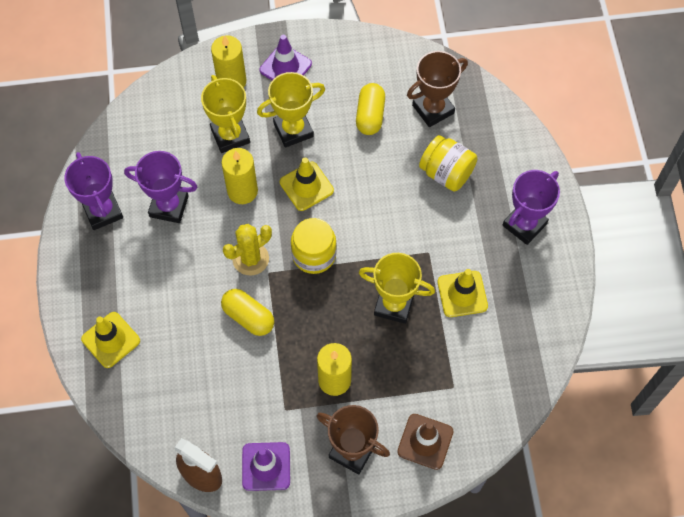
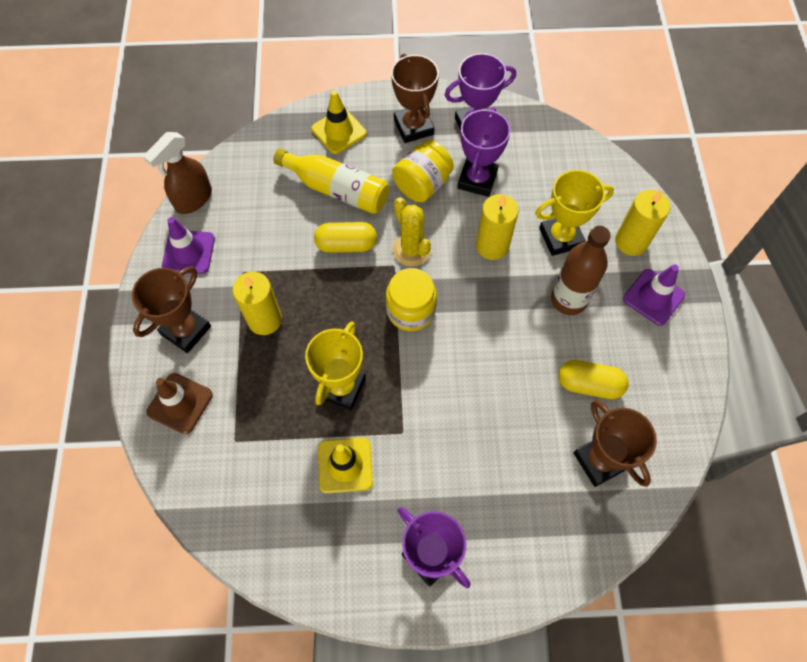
camera: 95 degrees right, 0 degrees up
(105, 268) = (413, 127): none -> brown trophy
(184, 333) = (337, 189): none -> yellow bottle
(248, 317) = (346, 245): yellow capsule -> yellow capsule turned 45 degrees clockwise
(293, 130) = (568, 300): yellow trophy -> brown bottle
(306, 186) = (495, 308): yellow traffic cone -> none
(446, 173) = (507, 466): yellow jar -> yellow jar (422, 184)

